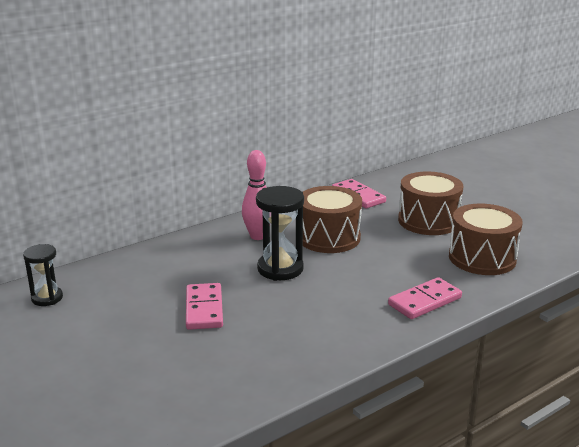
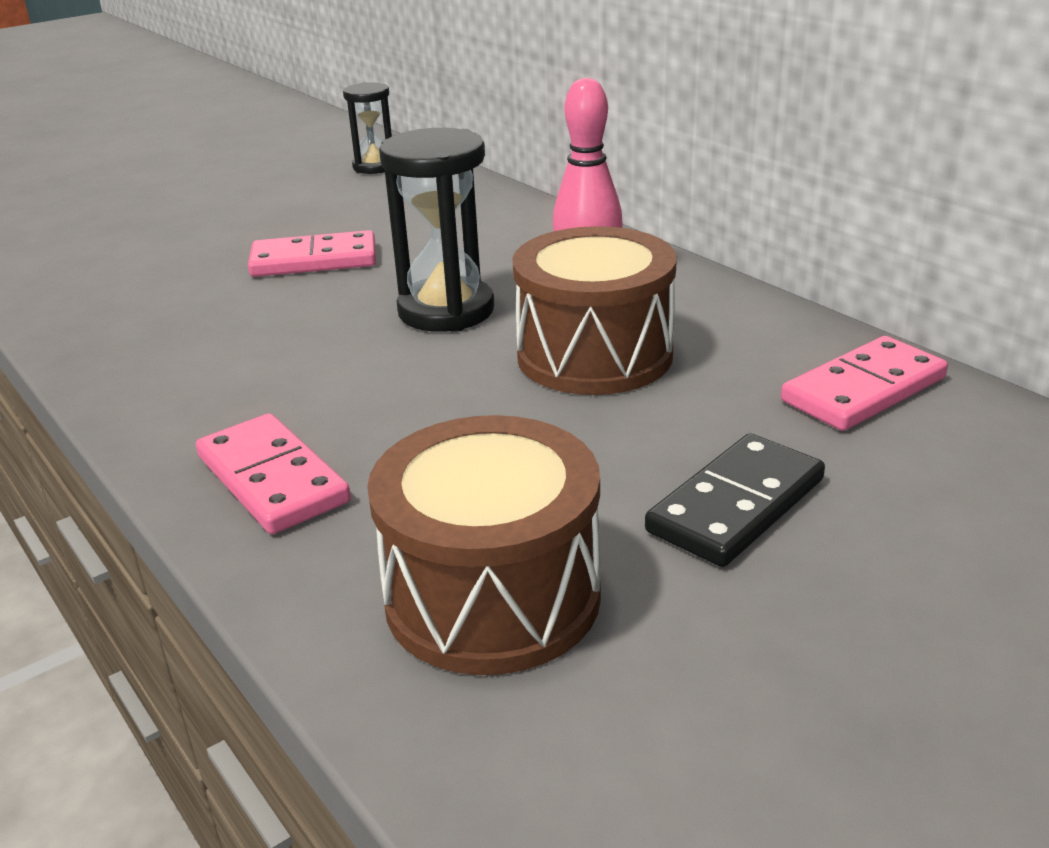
camera: 90 degrees right, 5 degrees up
(428, 221) = (735, 505): brown drum -> black domino

